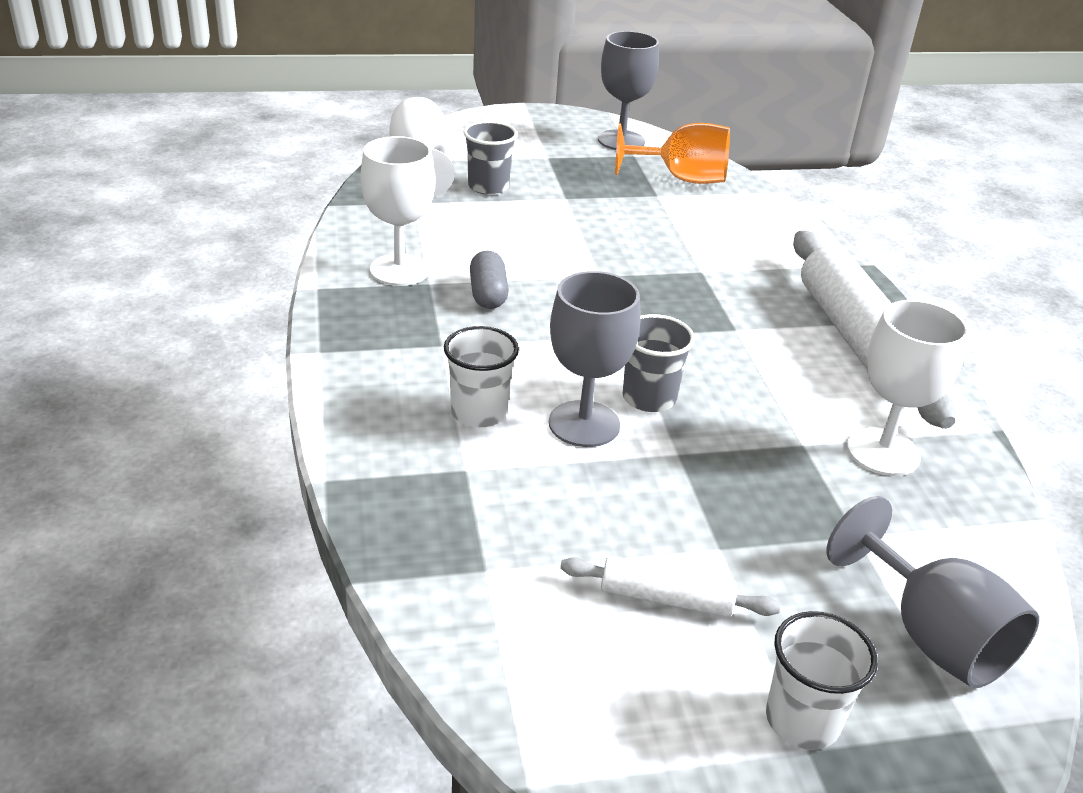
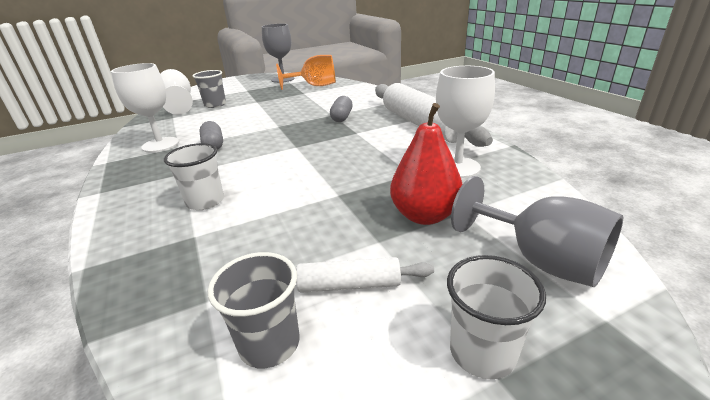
camera: 10 degrees left, 5 degrees down
(584, 424) = (275, 192): grey goblet -> none
(649, 398) = (314, 171): grey cup -> grey cup (269, 343)
(717, 283) = (342, 117): none -> grey capsule
(798, 525) = (424, 215): none -> red pear

